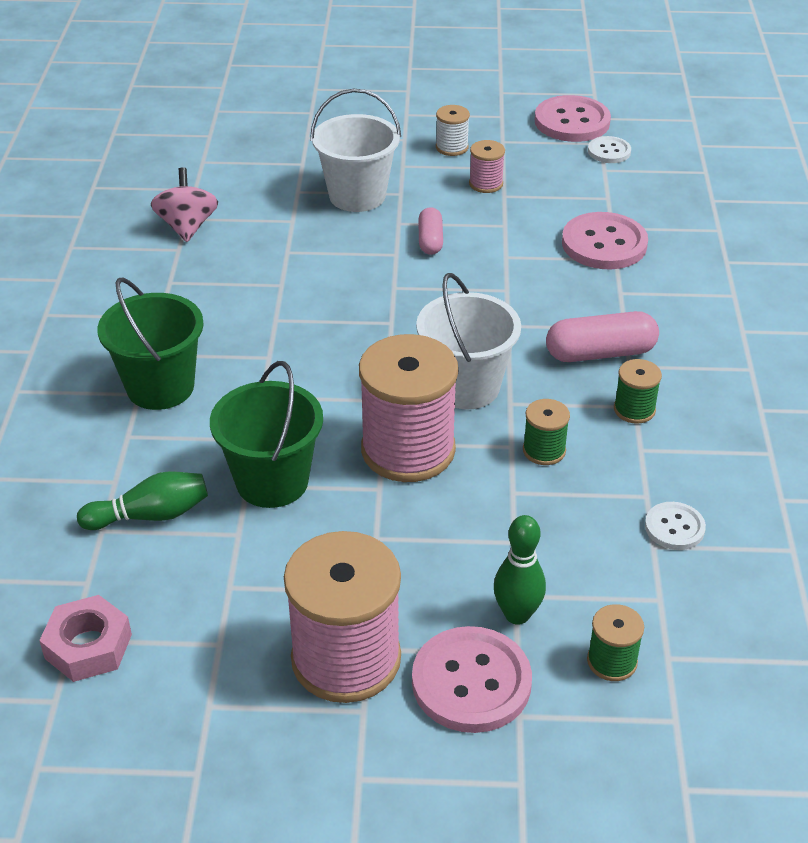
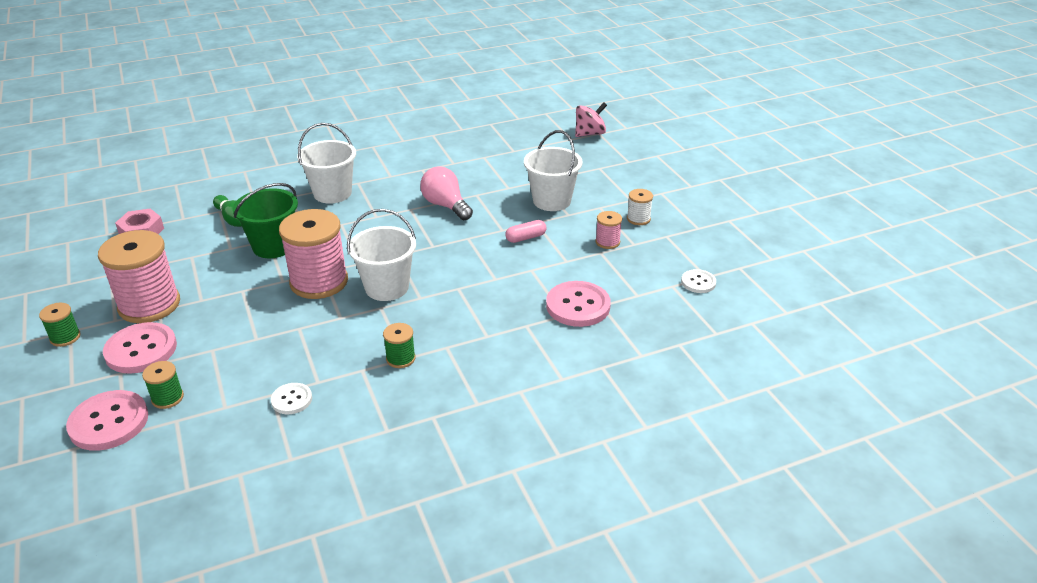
camera: 65 degrees right, 5 degrees down
(160, 387) = (332, 193): green bucket -> white bucket
(187, 227) = (475, 159): pink spinning top -> pink spinning top (589, 134)
(294, 285) = (446, 205): none -> pink light bulb
(517, 614) = (196, 353): green bowling pin -> none
(544, 450) = (342, 330): green spool -> green spool (65, 337)
(572, 122) = (721, 257): pink button -> pink button (109, 422)
(600, 353) = (452, 331): pink capsule -> none

